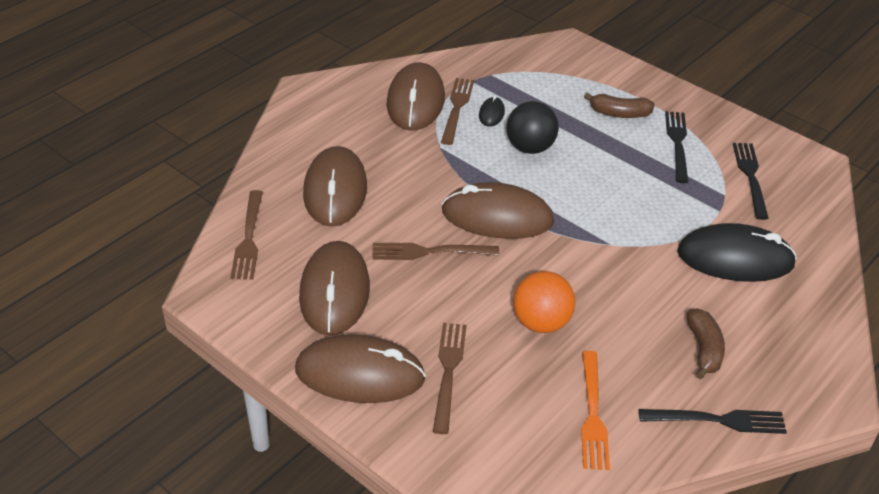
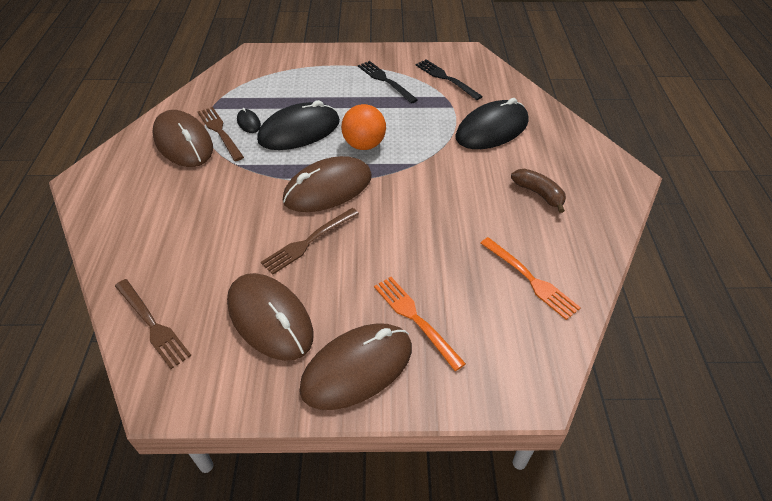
camera: 40 degrees left, 5 degrees up
(335, 190) = (188, 241): brown mouse -> none
(448, 371) = (415, 318): brown fork -> orange fork
(530, 148) = (299, 131): black ball -> black mouse
(541, 322) = (434, 241): orange ball -> orange ball (364, 145)
(619, 114) = (332, 80): brown banana -> none
(718, 420) = (594, 231): black fork -> none

